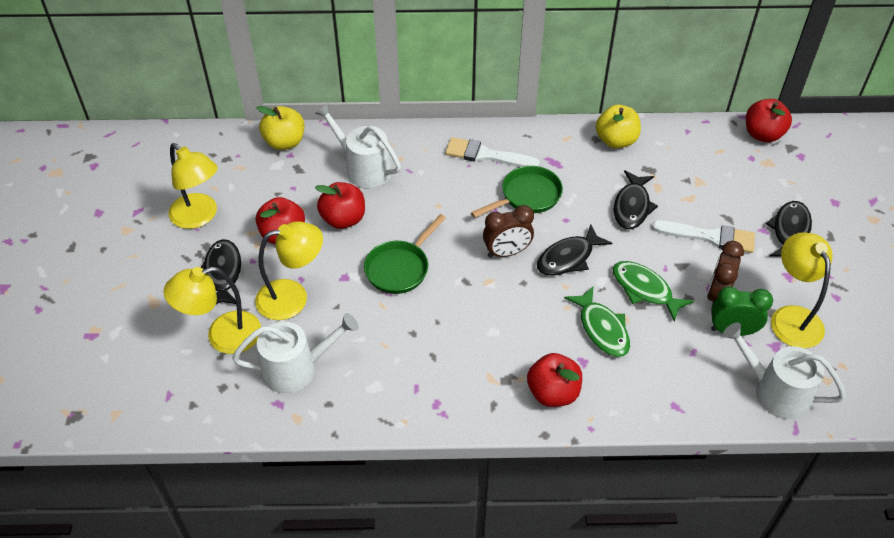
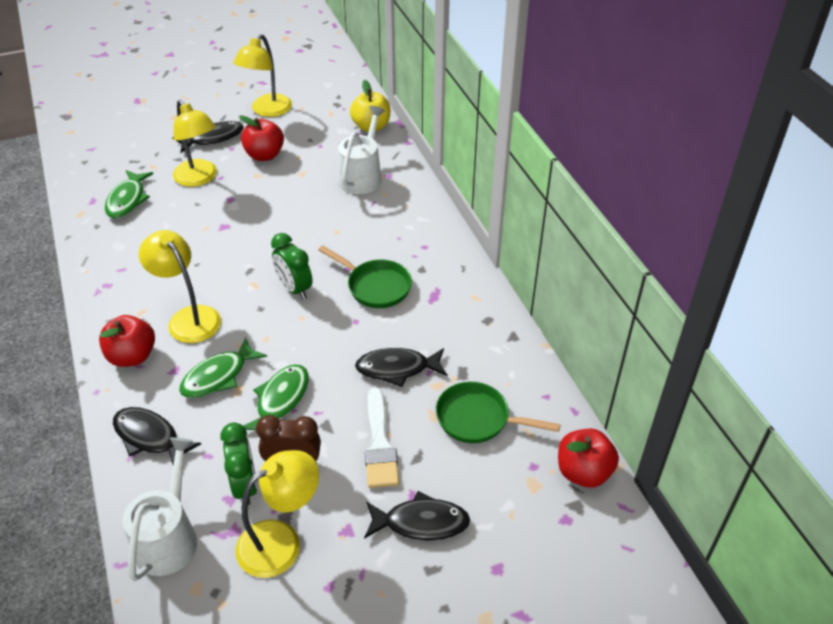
camera: 70 degrees right, 5 degrees down
(223, 336) = (151, 156): yellow lamp -> yellow lamp (188, 317)
(296, 368) = (127, 200): white watering can -> green fish
(343, 219) = (295, 181): red apple -> none
(400, 268) = (251, 227): green pan -> green pan (477, 419)
(486, 155) = (418, 246): white brush -> none
(507, 252) = (294, 289): brown clock -> green clock
(568, 258) = (303, 333): black fish -> black fish (150, 437)
(616, 141) = (493, 336): yellow apple -> none

